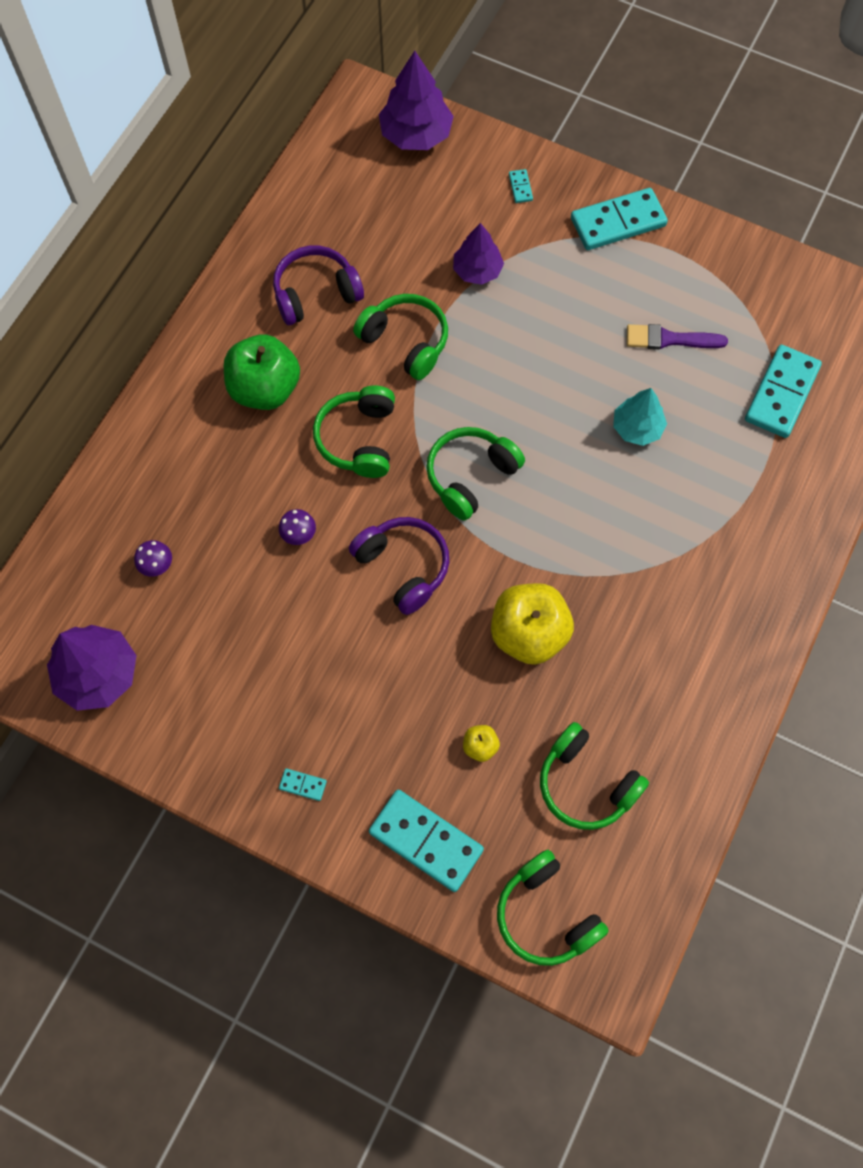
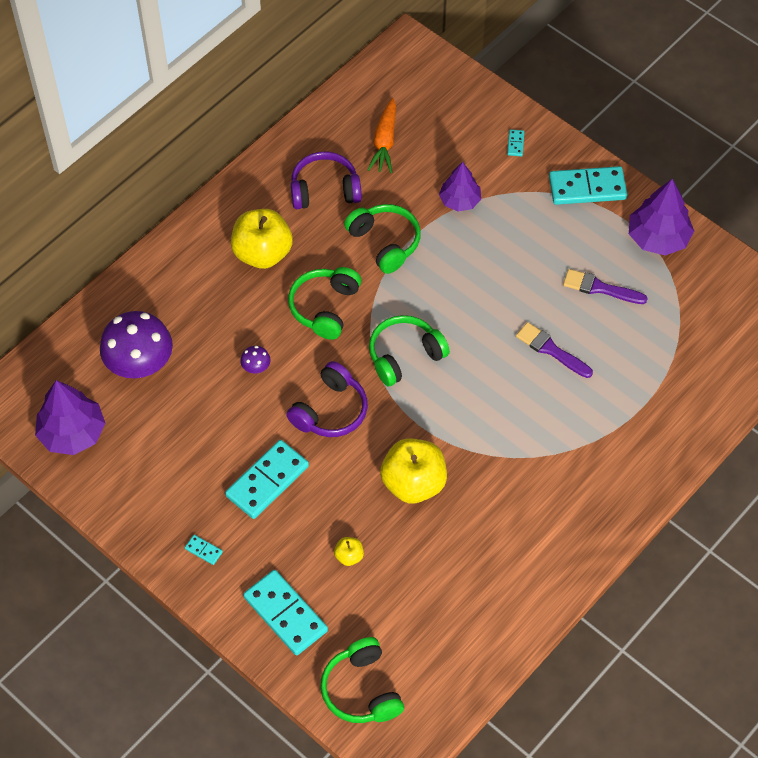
camera: 15 degrees right, 10 degrees down
(157, 565) = (140, 365): purple mushroom -> purple mushroom, size x2.40
(265, 389) = (262, 253): green apple -> yellow apple
(368, 219) = (384, 142): none -> orange carrot
(403, 567) = (330, 411): purple headphones -> purple headphones turned 60 degrees clockwise
(416, 135) = (443, 85): purple tree -> purple tree (658, 238)
(586, 784) = (423, 604): green headphones -> none
(637, 428) = (551, 350): turquoise tree -> purple brush
(781, 393) = (678, 350): turquoise domino -> turquoise domino (267, 481)

